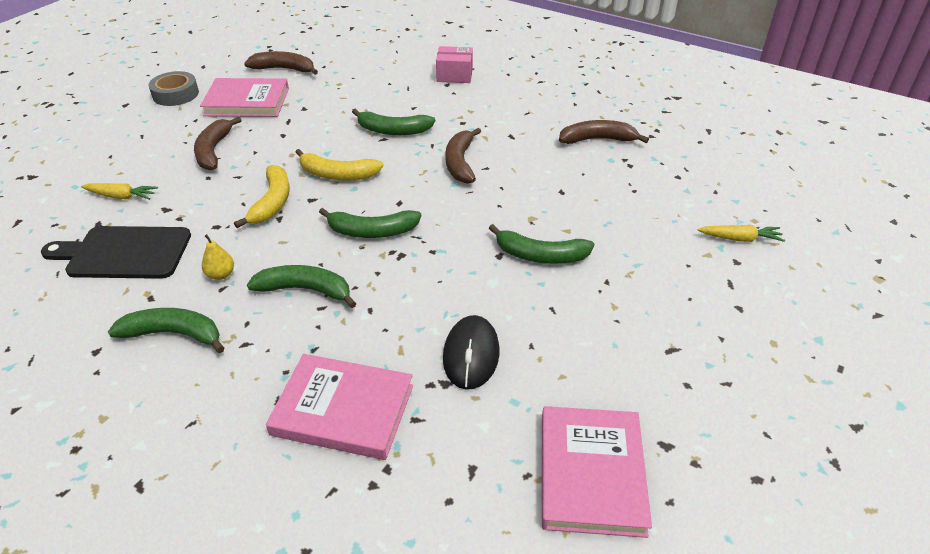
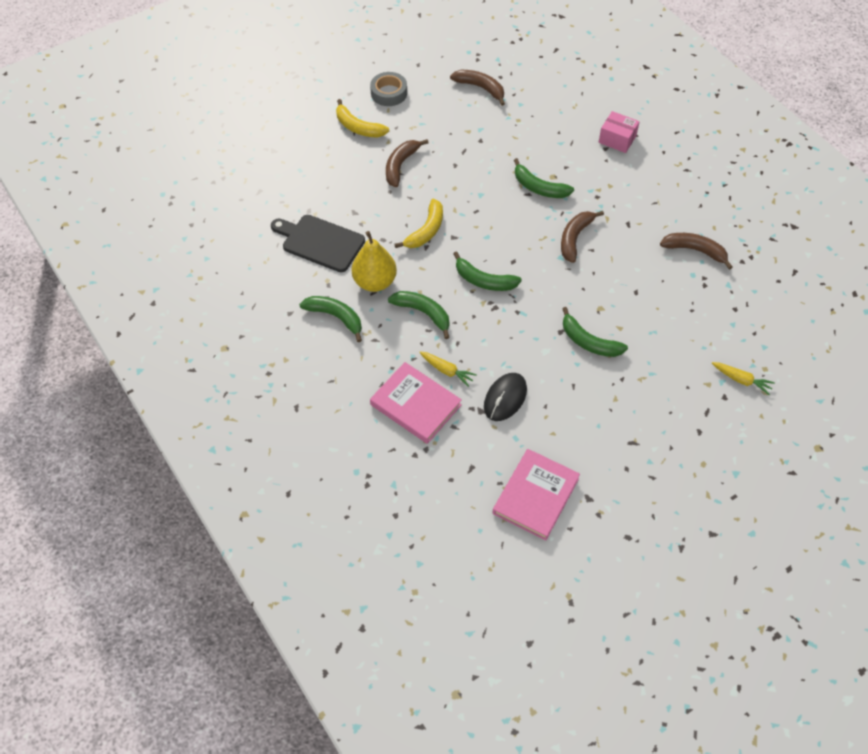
camera: 25 degrees right, 15 degrees up
(122, 196) = (328, 190): yellow carrot -> yellow carrot (447, 371)
(221, 275) = (375, 282): yellow pear -> yellow pear, size x2.13
(247, 102) = (439, 119): pink book -> none
(337, 174) = (480, 219): yellow banana -> yellow banana (358, 127)

